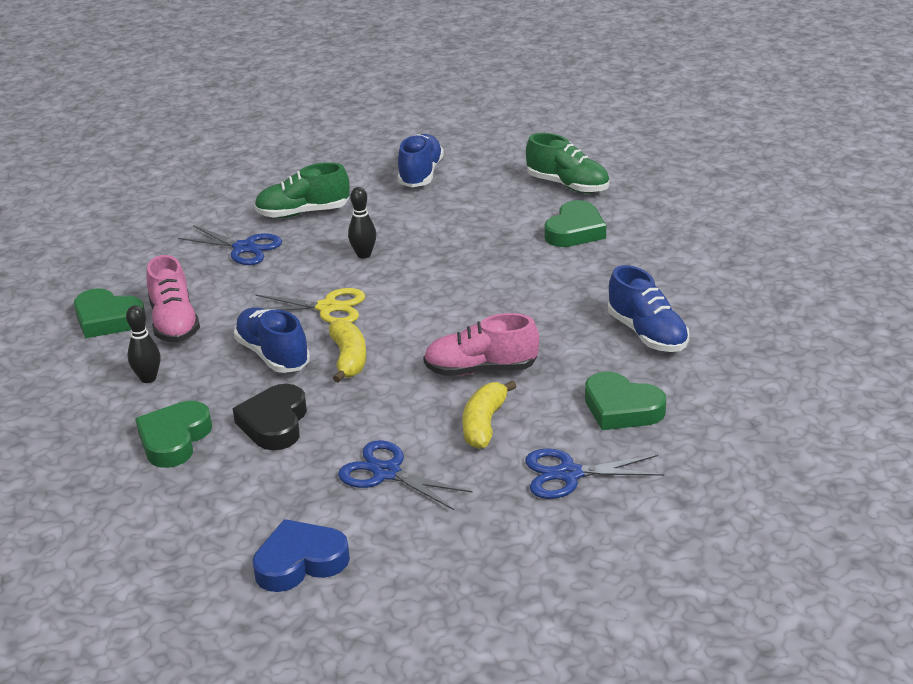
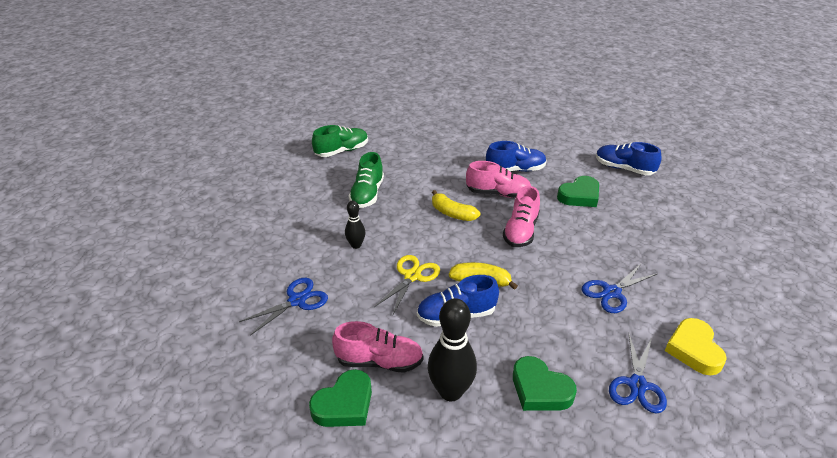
camera: 70 degrees left, 5 degrees up
(148, 378) = (450, 391): black bowling pin -> black bowling pin, size x1.81
(274, 423) = (540, 331): black heart -> none
(300, 562) = (694, 350): blue heart -> yellow heart
(303, 213) = (272, 260): green shoe -> green shoe (367, 194)
(420, 174) = (272, 197): blue shoe -> blue shoe (624, 168)
(484, 424) = (576, 244): yellow banana -> yellow banana (452, 213)
(564, 331) = (498, 193): none -> pink shoe
(568, 474) = (632, 227): blue scissors -> blue scissors (637, 385)
(575, 231) = (395, 162): green heart -> none

